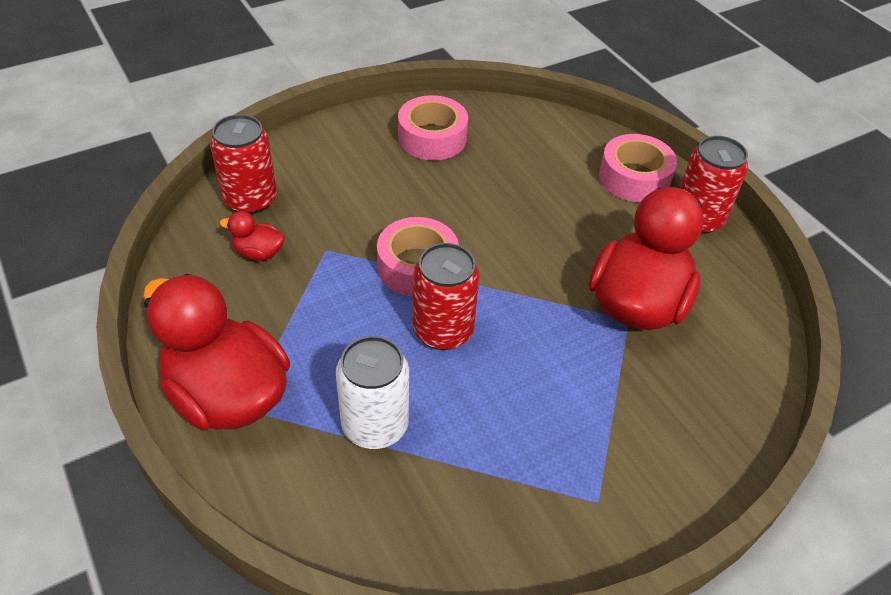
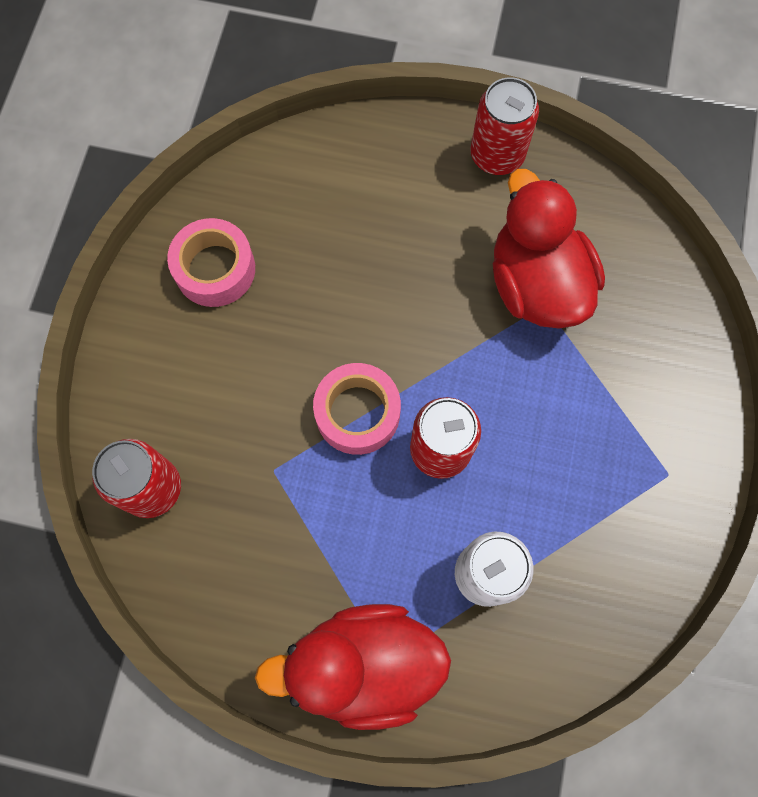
camera: 45 degrees left, 25 degrees up
(258, 253) = (227, 529): red duck -> none
(634, 178) = (413, 156): pink tape -> none

